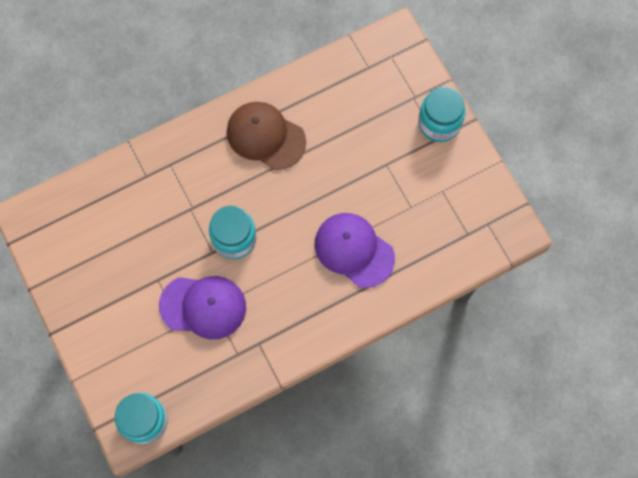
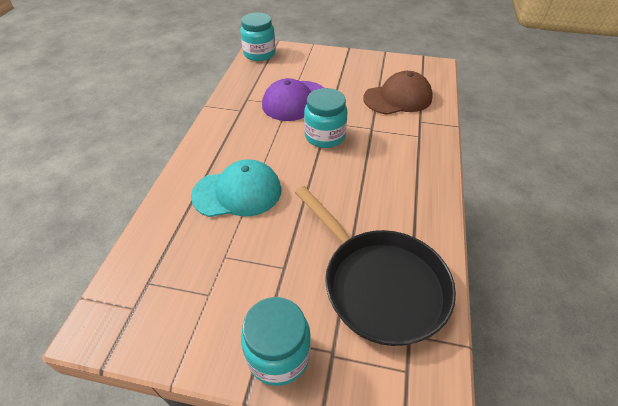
camera: 130 degrees right, 25 degrees down
(265, 136) = (396, 200): brown cap -> brown cap (398, 98)
(348, 103) = (379, 284): none -> black pan
(354, 250) = (237, 192): purple cap -> turquoise cap

